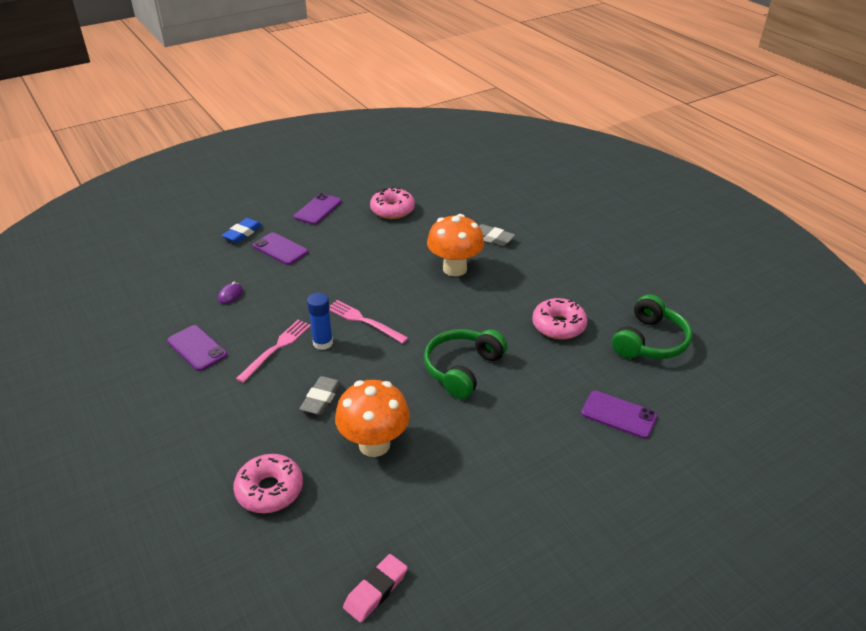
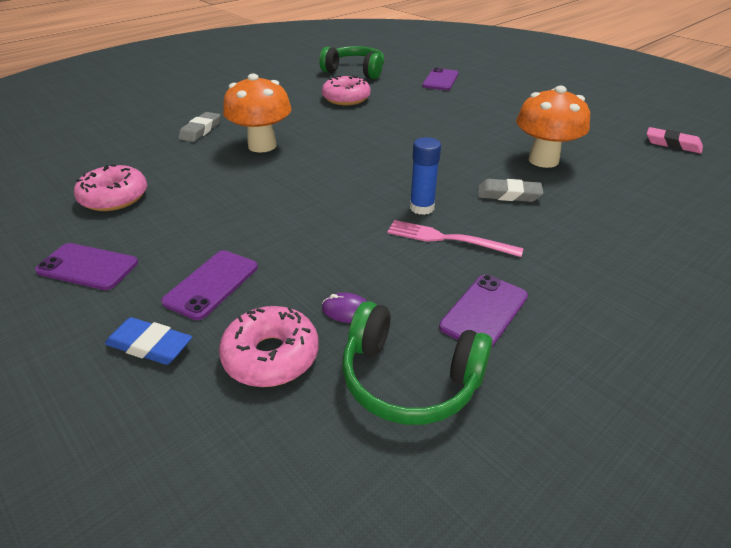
camera: 100 degrees left, 0 degrees up
(270, 490) = (642, 202): pink donut -> pink donut (271, 356)
(364, 321) = (372, 187): pink fork -> none
(462, 369) = (423, 131): green headphones -> green headphones (409, 379)

